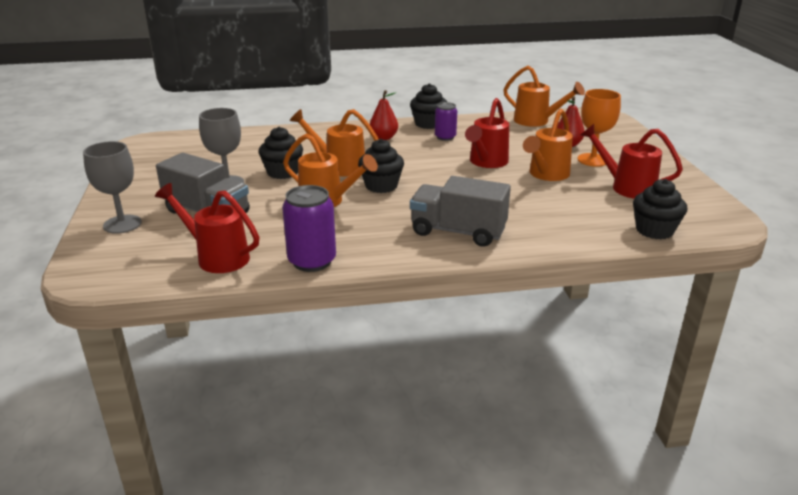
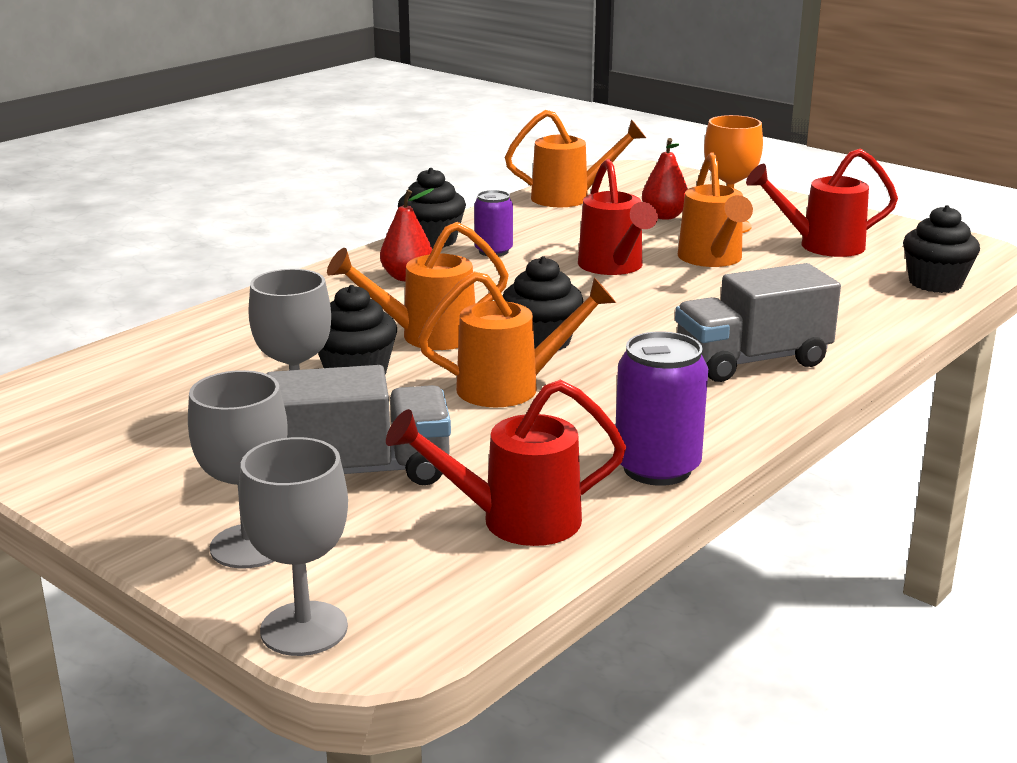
camera: 40 degrees left, 5 degrees down
(80, 261) = (304, 629): none -> grey goblet

